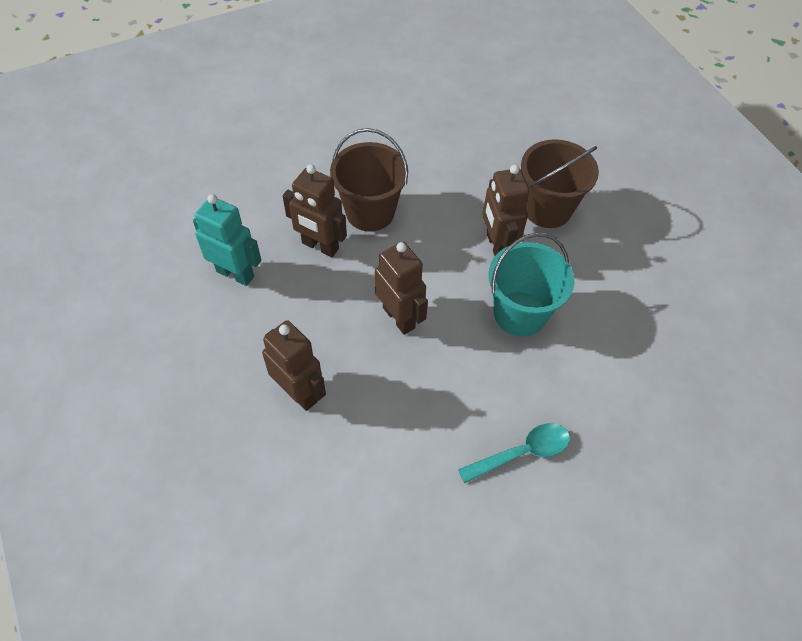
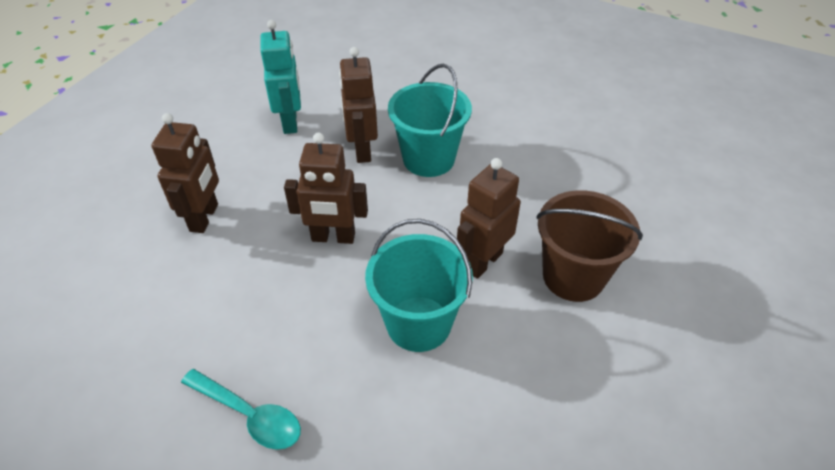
camera: 55 degrees right, 10 degrees down
(370, 212) = (428, 159): brown bucket -> turquoise bucket
(399, 317) = (333, 237): brown robot -> brown robot turned 75 degrees clockwise

